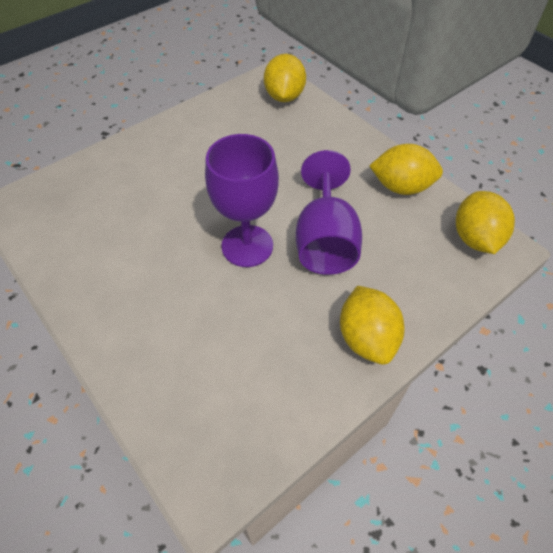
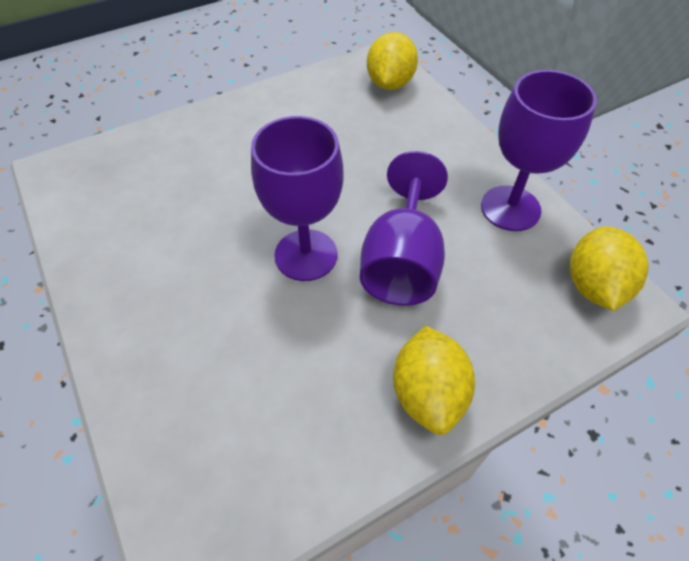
camera: 10 degrees right, 0 degrees up
(401, 187) = (510, 208): yellow lemon -> purple goblet

